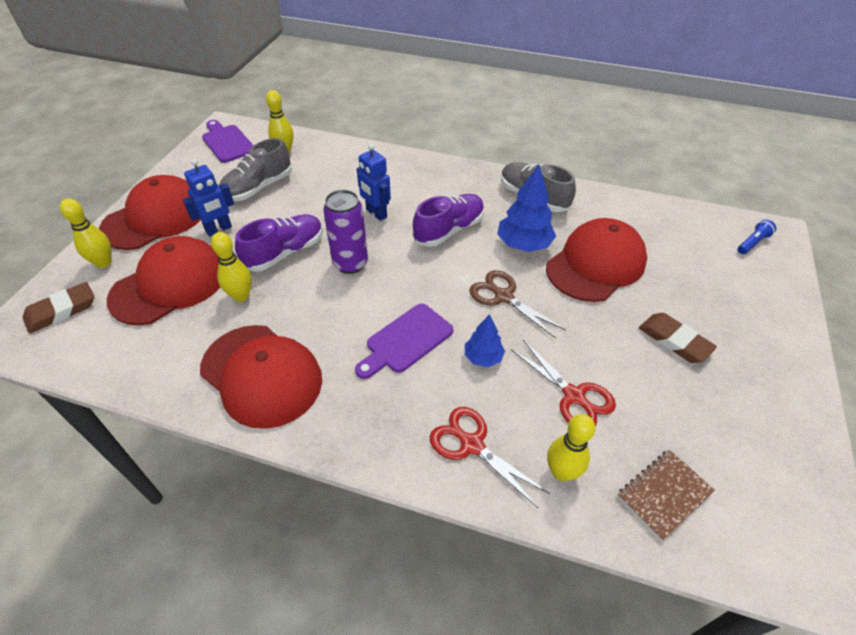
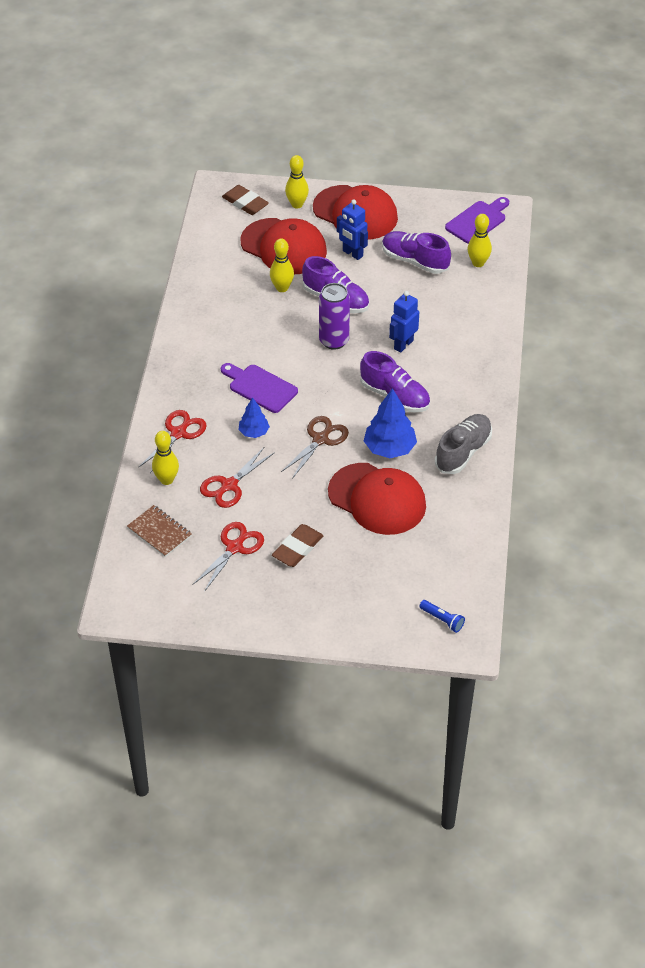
camera: 80 degrees right, 0 degrees up
(258, 188) = (414, 261): grey shoe -> purple shoe
(261, 375) = (212, 319): red cap -> none
(681, 404) = (234, 547): none -> red scissors

